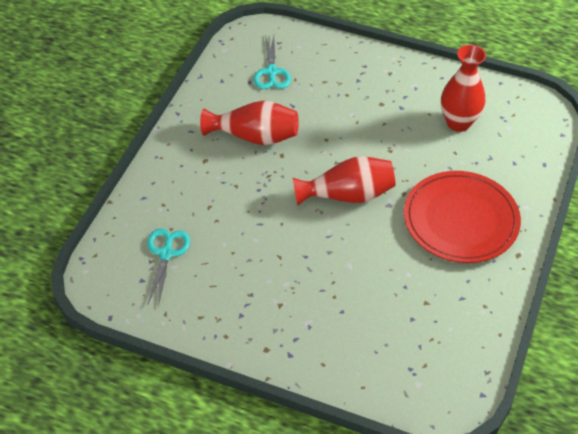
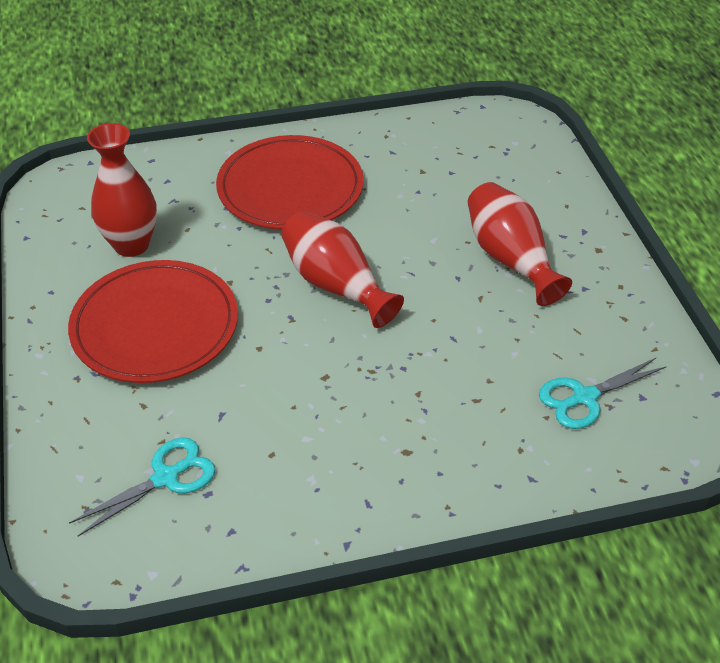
camera: 125 degrees left, 5 degrees down
(254, 136) = (316, 422): red vase -> red vase (510, 259)
(379, 106) = (155, 326): none -> red plate

